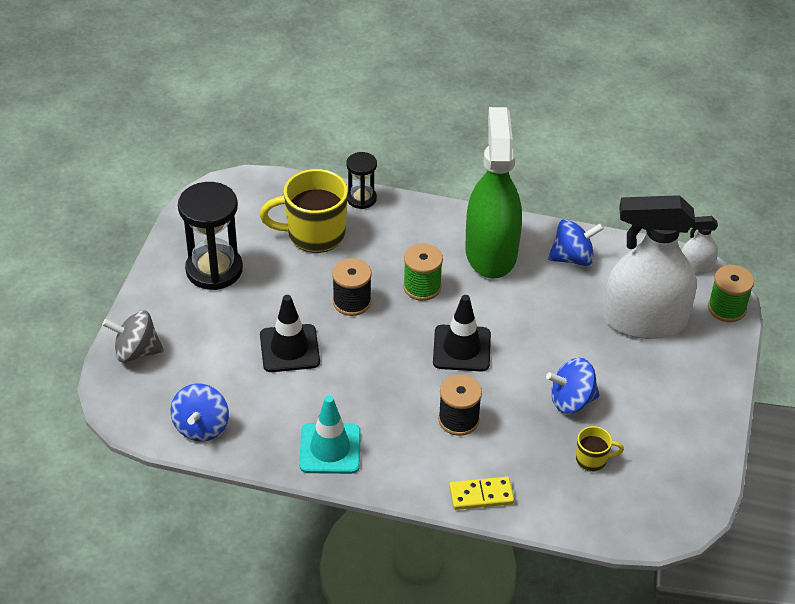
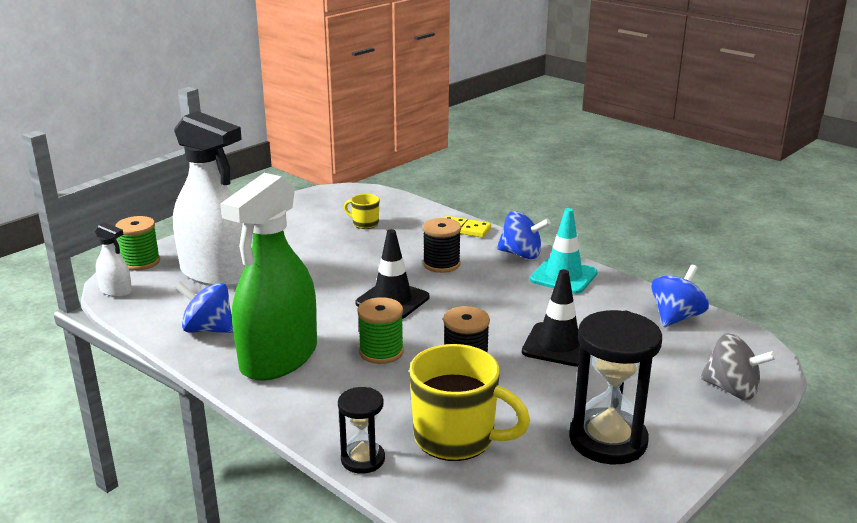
camera: 150 degrees left, 20 degrees down
(571, 400) = (340, 251): blue spinning top -> blue spinning top (521, 254)

